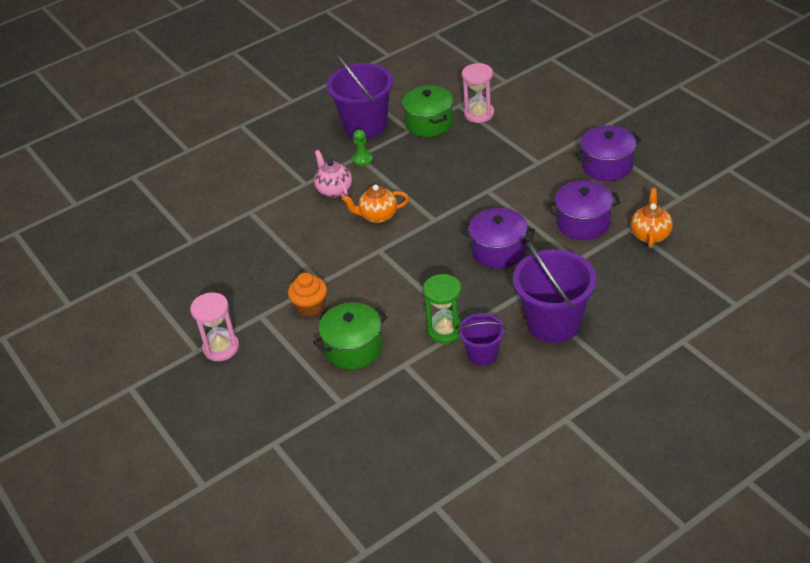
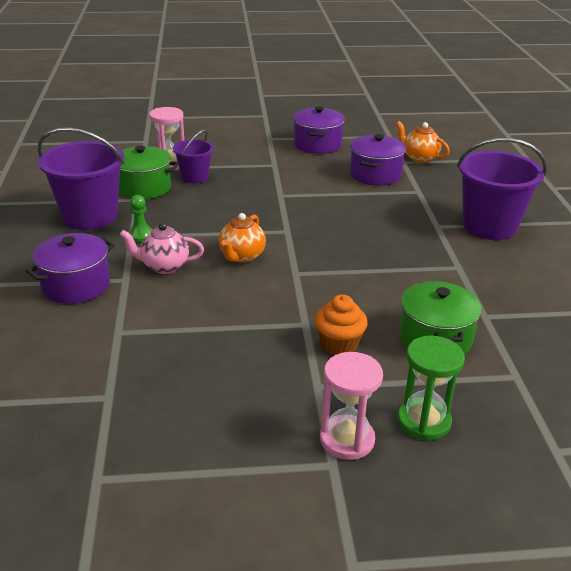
camera: 65 degrees left, 10 degrees down
(445, 330) = (453, 277): green hourglass -> green hourglass (424, 421)
(482, 354) = (503, 270): purple bucket -> purple bucket (195, 177)
(498, 251) = (369, 217): purple pot -> purple pot (76, 285)

